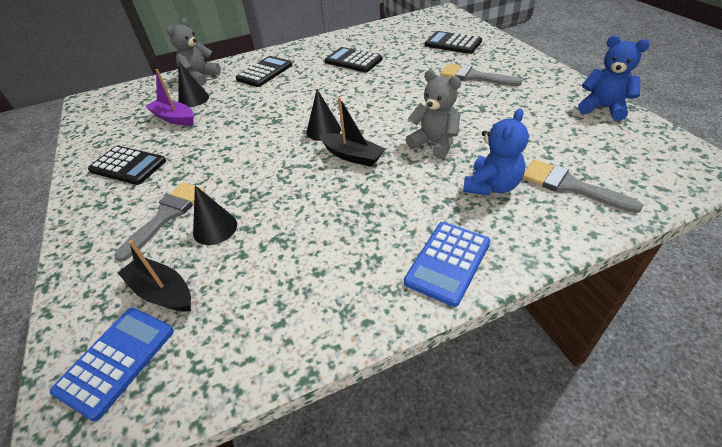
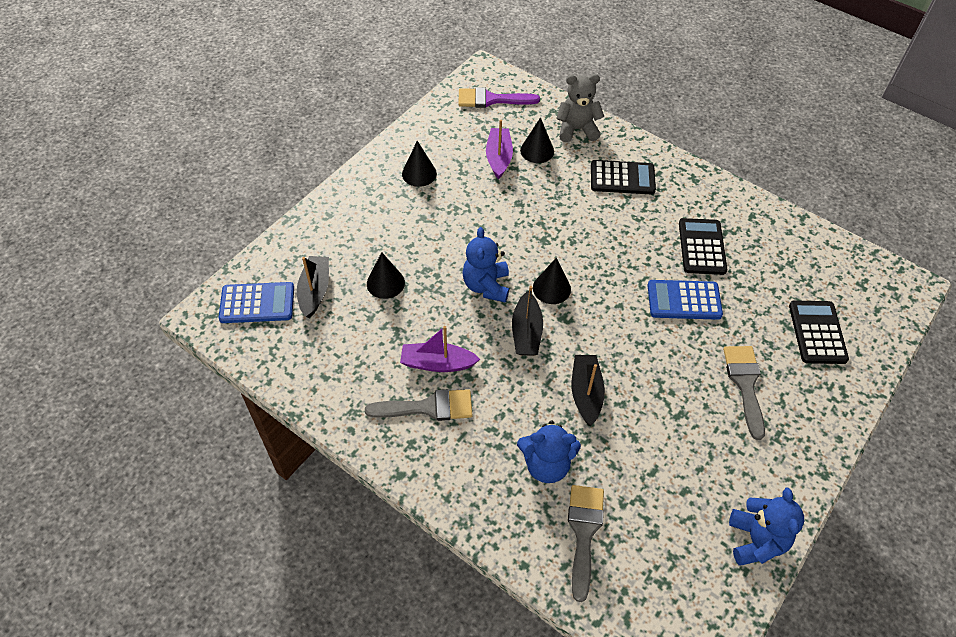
camera: 55 degrees right, 10 degrees up
(117, 105) = (491, 100): none -> purple brush
(128, 166) = (419, 173): black calculator -> black cone
(166, 215) = (381, 242): grey brush -> grey brush (428, 407)
(286, 163) = (486, 286): none -> blue teddy bear
(338, 221) = (437, 363): none -> purple boat
(434, 143) = (586, 393): grey teddy bear -> black boat
(447, 262) = (432, 461): blue calculator -> blue calculator (684, 300)

